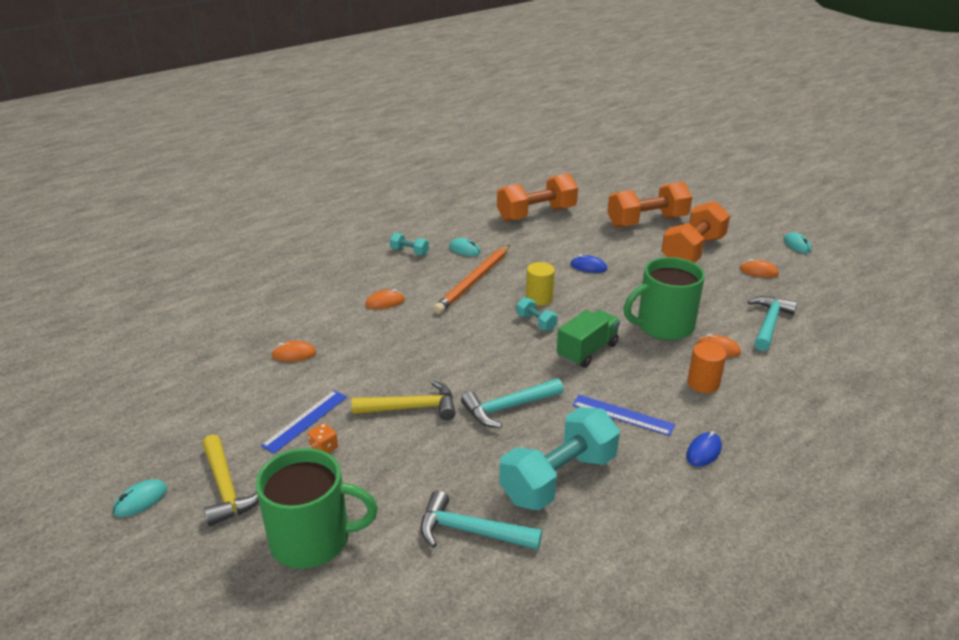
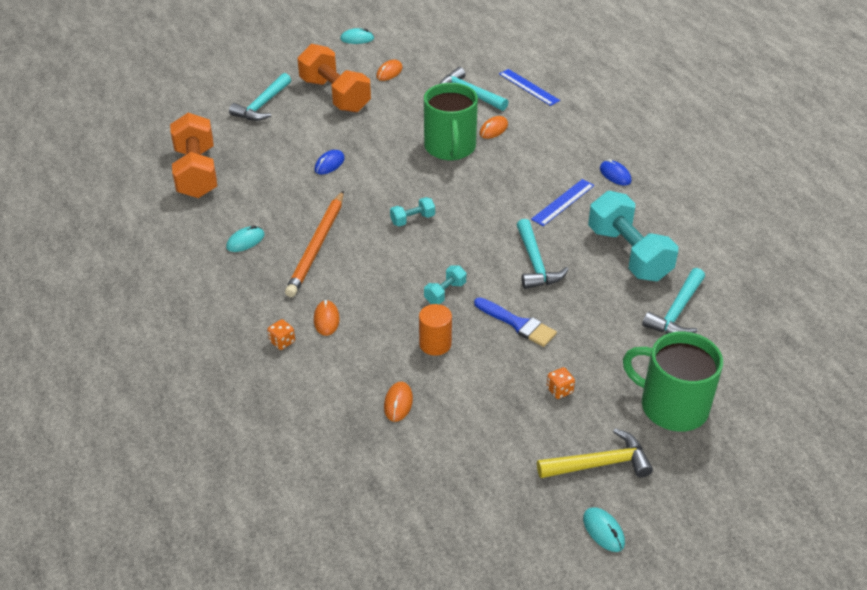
camera: 75 degrees left, 10 degrees up
(305, 421) = (515, 401): blue ruler -> blue ruler (529, 87)
(312, 539) = (672, 406): green mug -> green mug turned 75 degrees counterclockwise
(354, 287) = (282, 342): none -> orange dice
(409, 252) = (224, 285): turquoise dumbbell -> turquoise dumbbell (445, 293)
(411, 408) = (518, 324): yellow hammer -> blue brush
(474, 281) = (317, 246): orange pencil -> orange pencil turned 60 degrees clockwise
(539, 298) = (371, 208): yellow cylinder -> none
(587, 351) = (470, 199): green truck -> none
(647, 222) = (262, 105): orange dumbbell -> turquoise hammer
(703, 383) = (536, 151): orange cylinder -> orange cylinder (435, 344)

